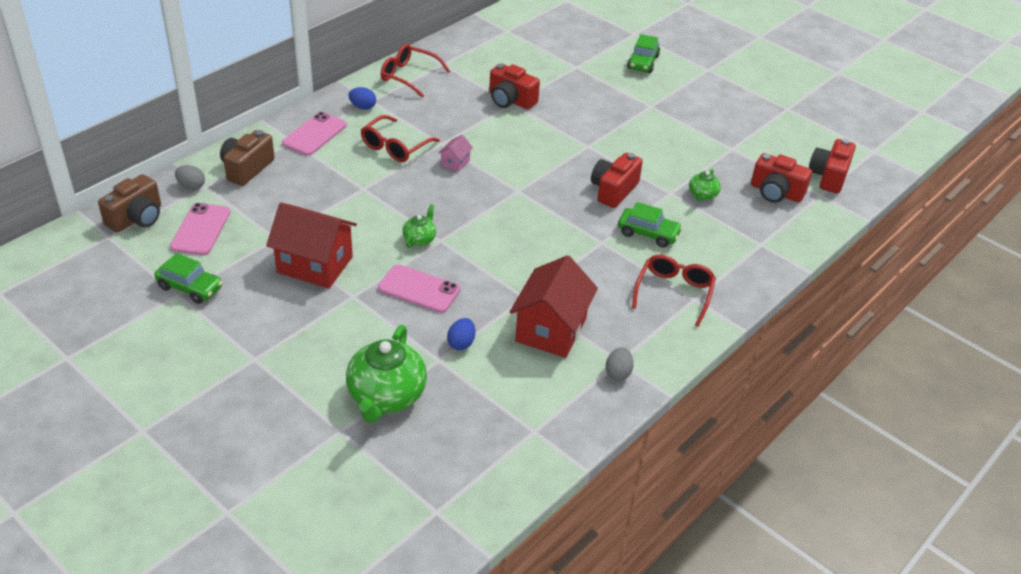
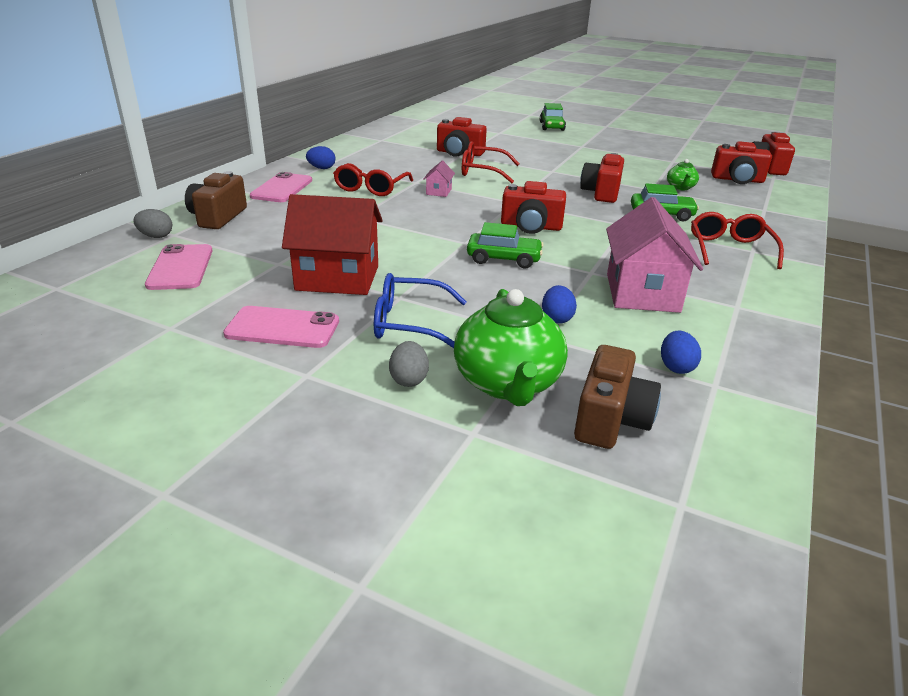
camera: 15 degrees left, 10 degrees down
(136, 218) = (92, 268): brown camera -> brown camera (610, 419)
(190, 287) = (185, 319): green car -> green car (503, 259)
(347, 325) = (409, 323): none -> blue glasses
(409, 76) = (354, 148): red glasses -> red glasses (482, 171)
(419, 289) = (472, 281): pink phone -> pink phone (282, 328)
(420, 239) = (443, 244): green teapot -> none
(511, 229) = (531, 227): none -> red camera
(518, 409) = (676, 367): none -> blue egg
(551, 329) = (642, 292): red house -> pink house
(618, 373) = (747, 316): grey egg -> grey egg (409, 379)

